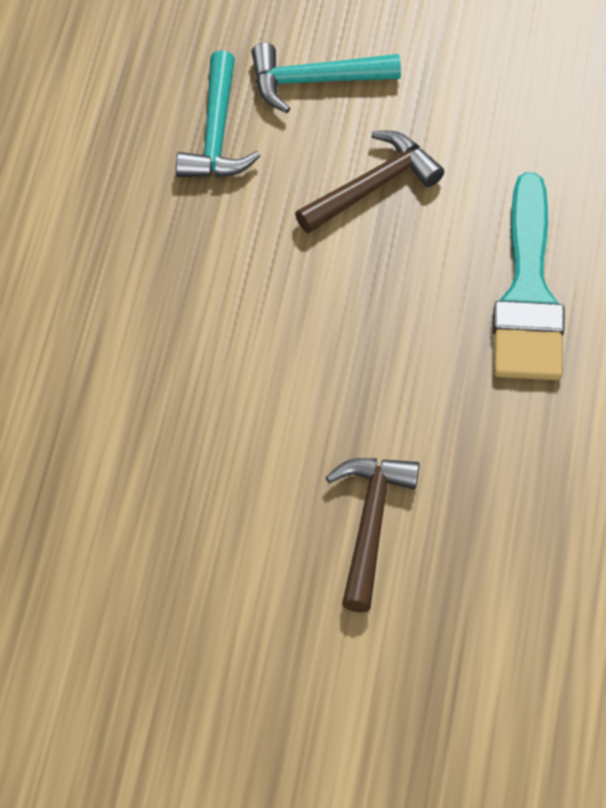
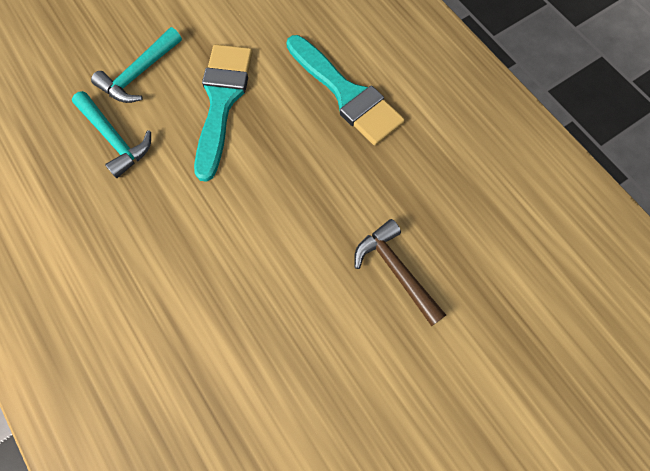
camera: 45 degrees left, 10 degrees up
(373, 186) = (221, 102): brown hammer -> turquoise brush

